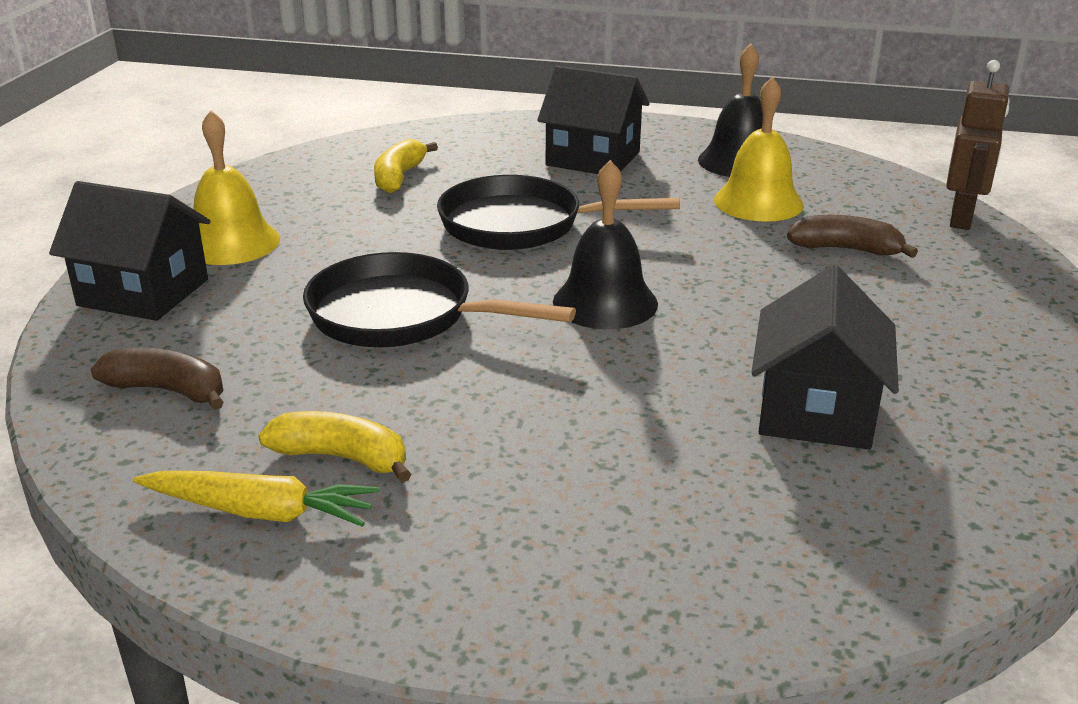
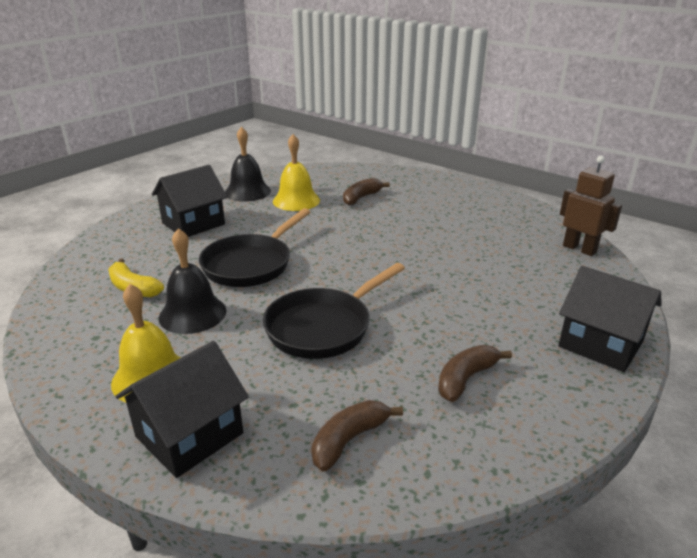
camera: 65 degrees left, 0 degrees up
(260, 511) = (507, 419): yellow carrot -> none
(342, 458) = (466, 379): yellow banana -> brown banana
(605, 302) = (360, 263): black bell -> black bell (192, 314)
(816, 411) = (487, 244): black house -> black house (600, 344)
(961, 218) = (357, 170): brown robot -> brown robot (579, 249)

